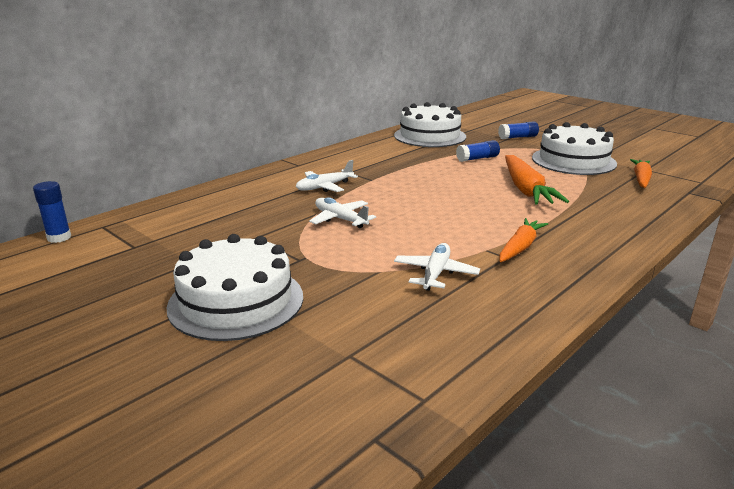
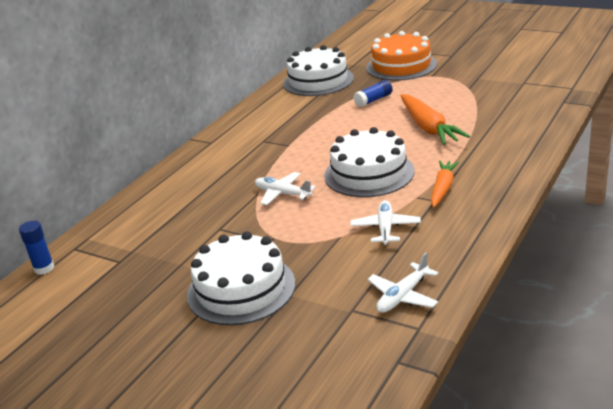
camera: 10 degrees left, 5 degrees up
(324, 187) = (250, 162): white plane -> white plane (403, 296)
(518, 137) = (401, 66): blue glue stick -> orange cake
(573, 161) = (459, 85): white cake -> white cake (369, 173)
(641, 179) = (522, 95): orange carrot -> none

